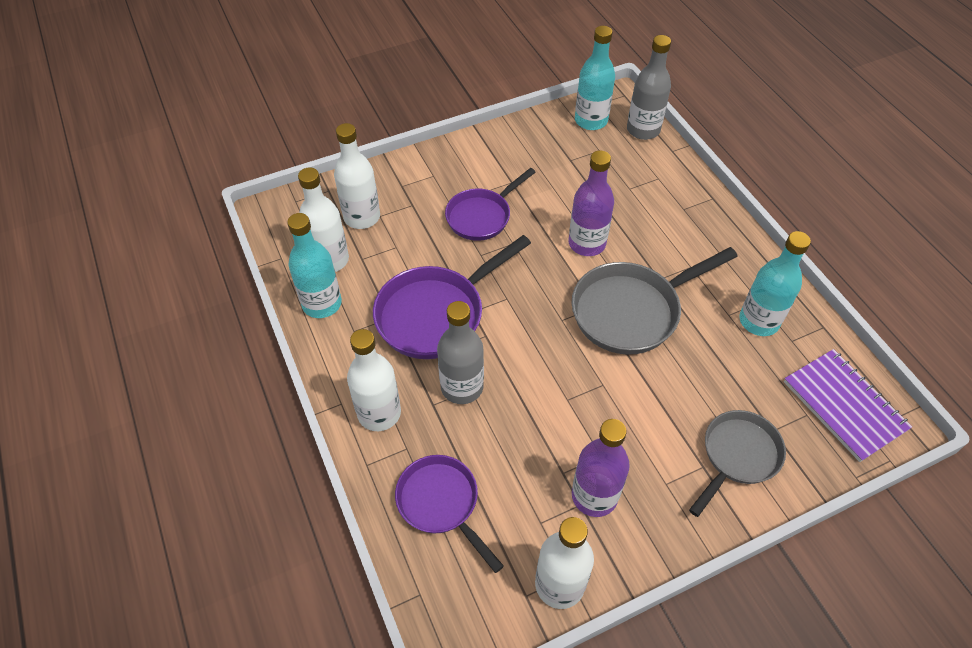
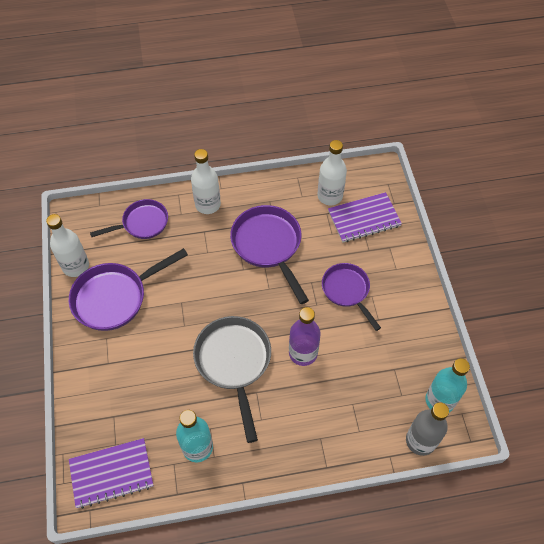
camera: 105 degrees right, 5 degrees up
(322, 304) = (295, 188): turquoise bottle -> none
(362, 217) = (364, 218): white bottle -> purple notebook
(462, 387) = (210, 248): grey bottle -> none
(594, 496) = (115, 297): purple bottle -> purple pan
(737, 456) = (105, 386): grey pan -> none

